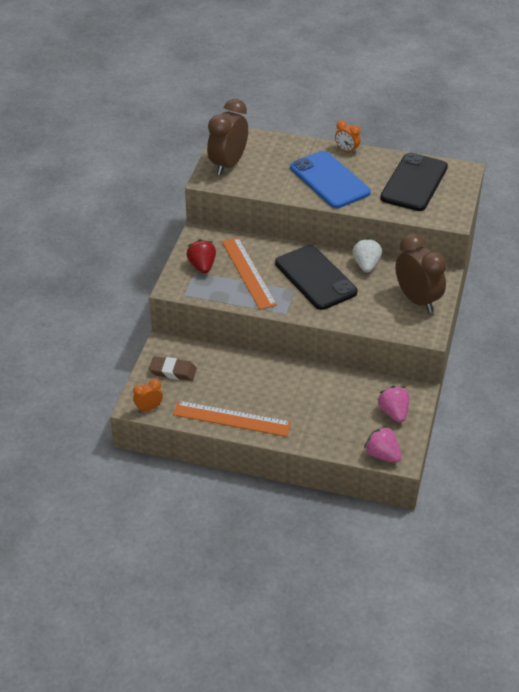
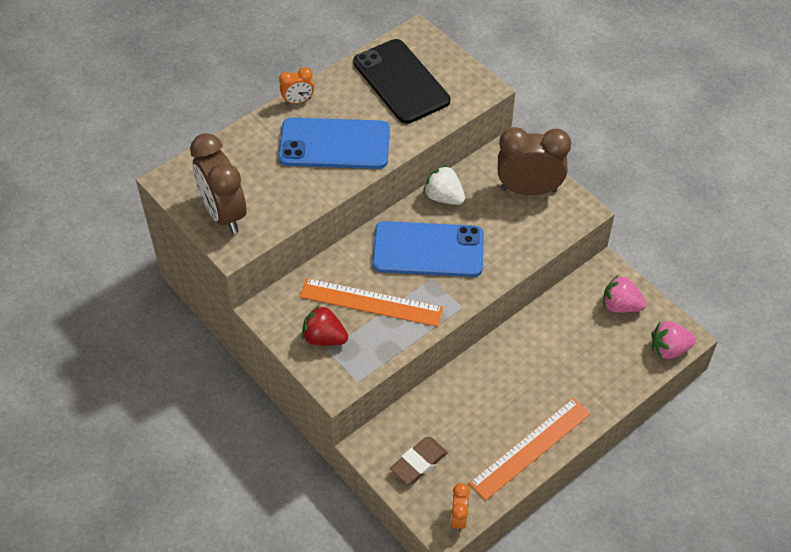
camera: 55 degrees left, 10 degrees up
(315, 278) = (428, 250): black phone -> blue phone

